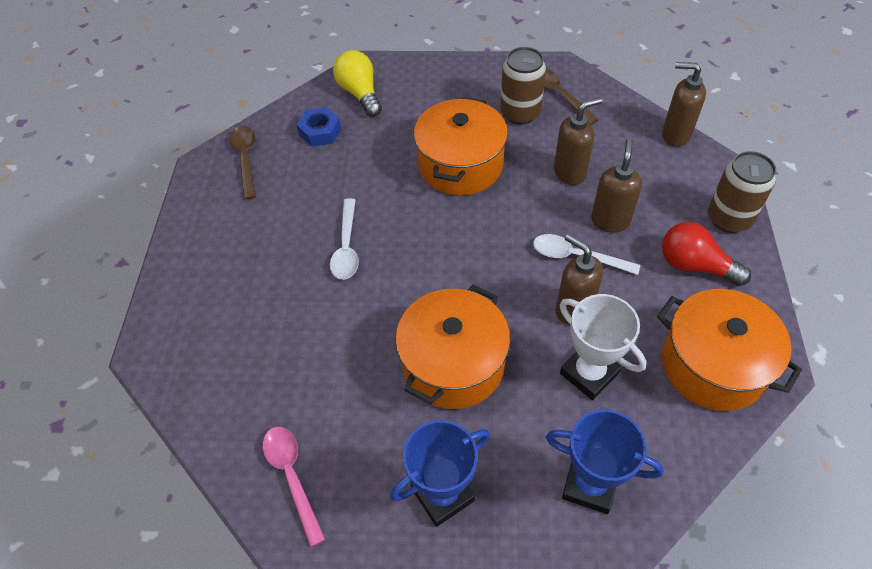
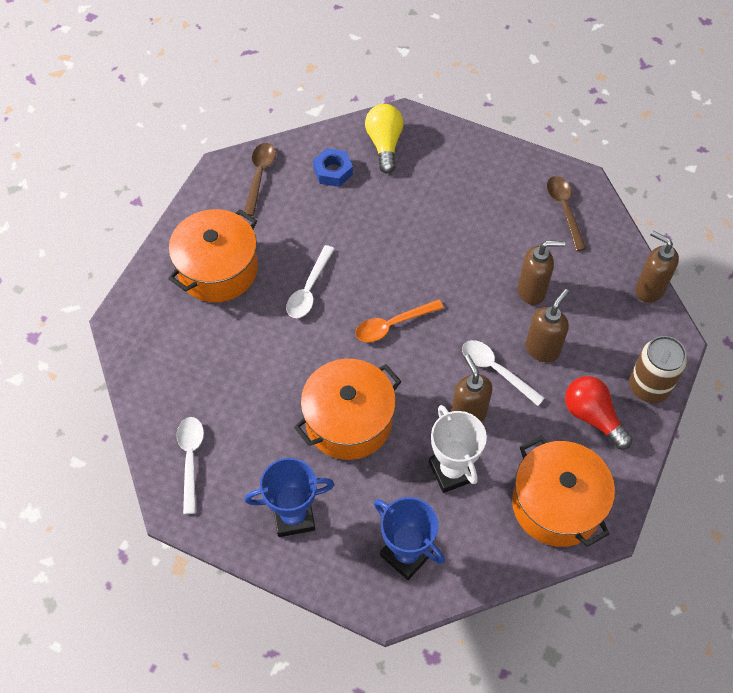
camera: 20 degrees right, 5 degrees up
(292, 477) = (191, 459): pink spoon -> white spoon
(450, 250) = (392, 325): none -> orange spoon
(460, 165) = (439, 248): orange pot -> orange pot (218, 269)
(520, 113) = (518, 216): brown can -> none

